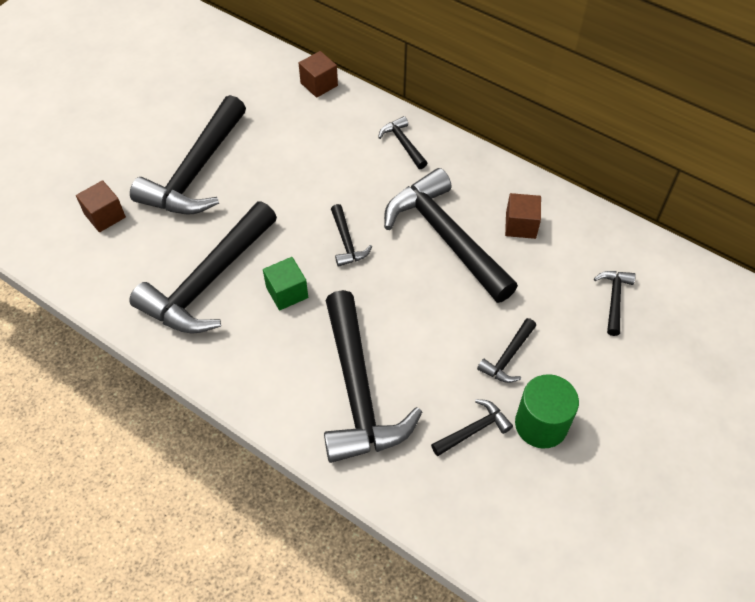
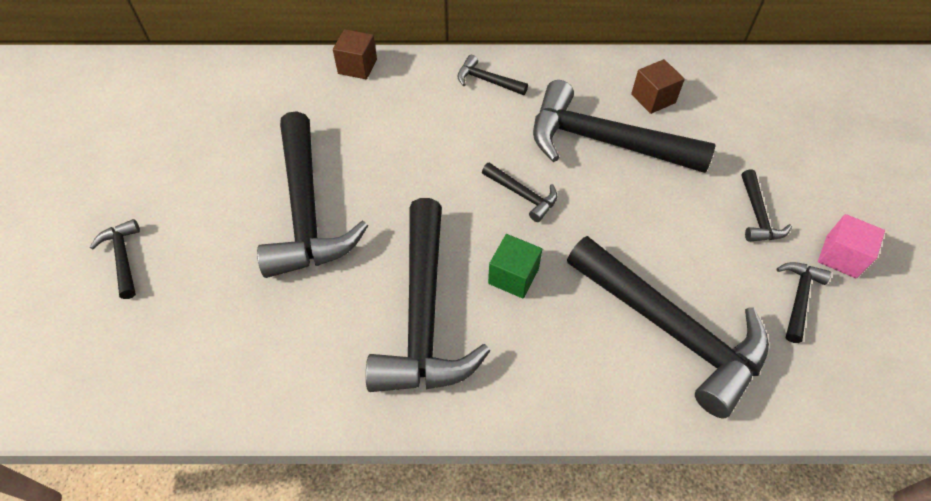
camera: 35 degrees left, 0 degrees up
(105, 216) = (242, 313): brown cube -> none
(541, 424) = (841, 256): green cylinder -> pink cube
(614, 299) = (782, 118): black hammer -> black hammer (123, 258)

